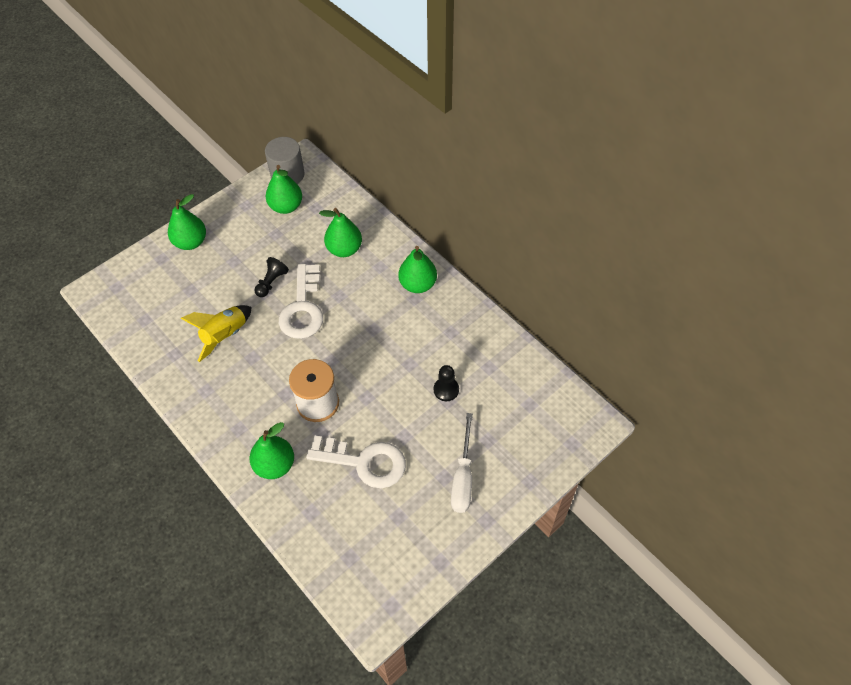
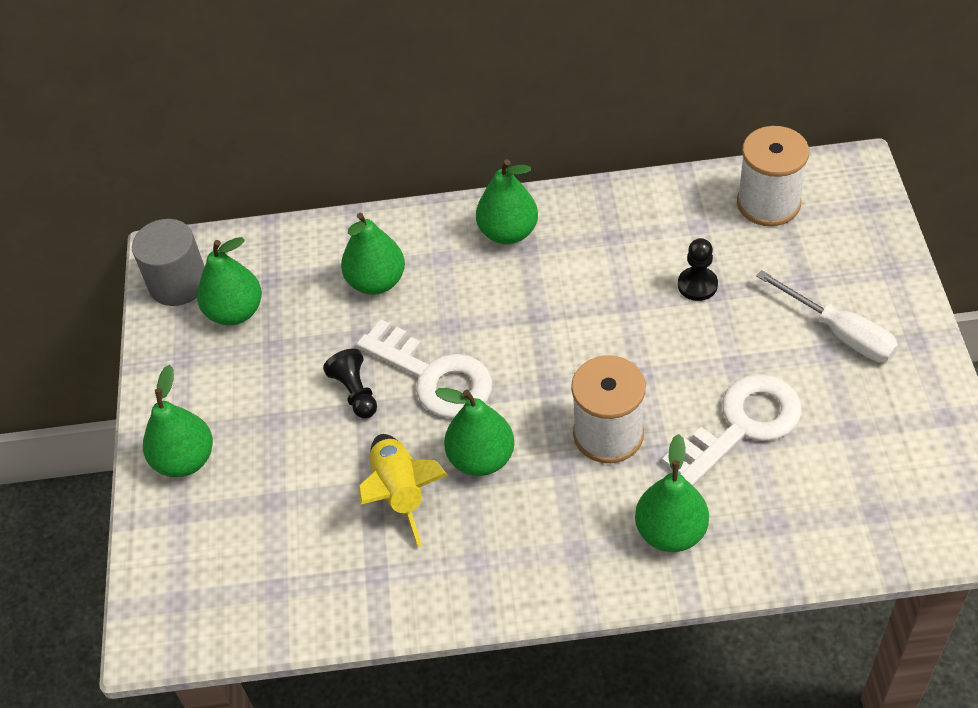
camera: 50 degrees left, 5 degrees down
(266, 357) = (481, 458): none -> green pear
(532, 392) = (768, 203): none -> white spool

